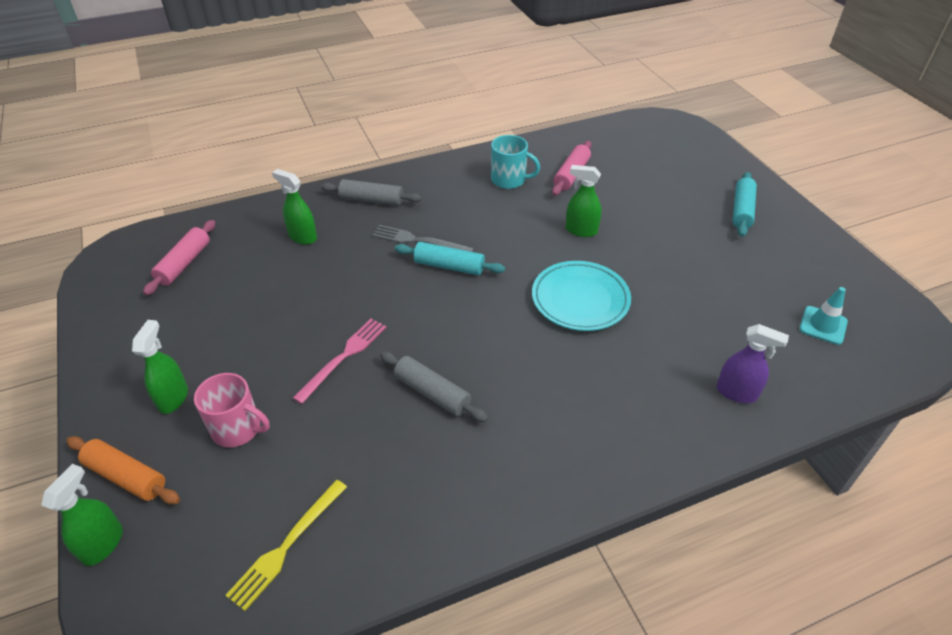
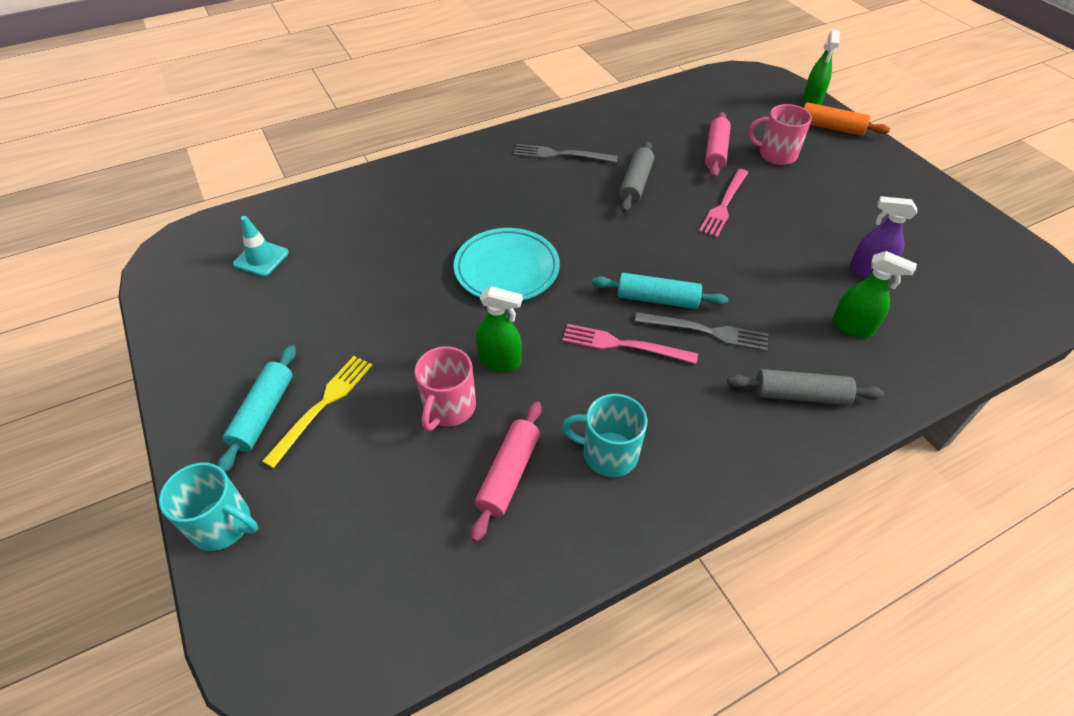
camera: 175 degrees right, 5 degrees up
(173, 398) = (843, 169): green spray bottle -> none
(184, 263) = (959, 283): pink rolling pin -> pink rolling pin (715, 152)
(287, 545) = (699, 105): yellow fork -> yellow fork (323, 406)
(432, 393) = (635, 184): grey rolling pin -> grey rolling pin turned 75 degrees clockwise
(486, 235) = (623, 345): none -> pink fork
(517, 449) = (561, 155): none -> grey fork
(614, 206) = (449, 407): none -> pink mug
(732, 164) = (223, 524): none -> turquoise mug
(736, 393) = (377, 198): purple spray bottle -> purple spray bottle (867, 272)

